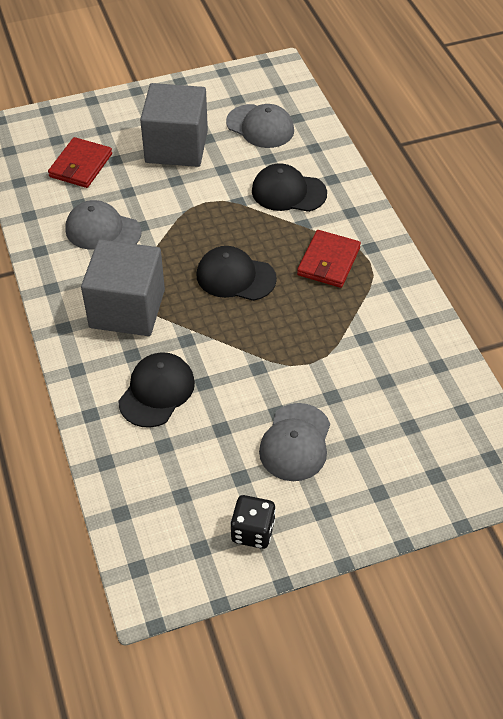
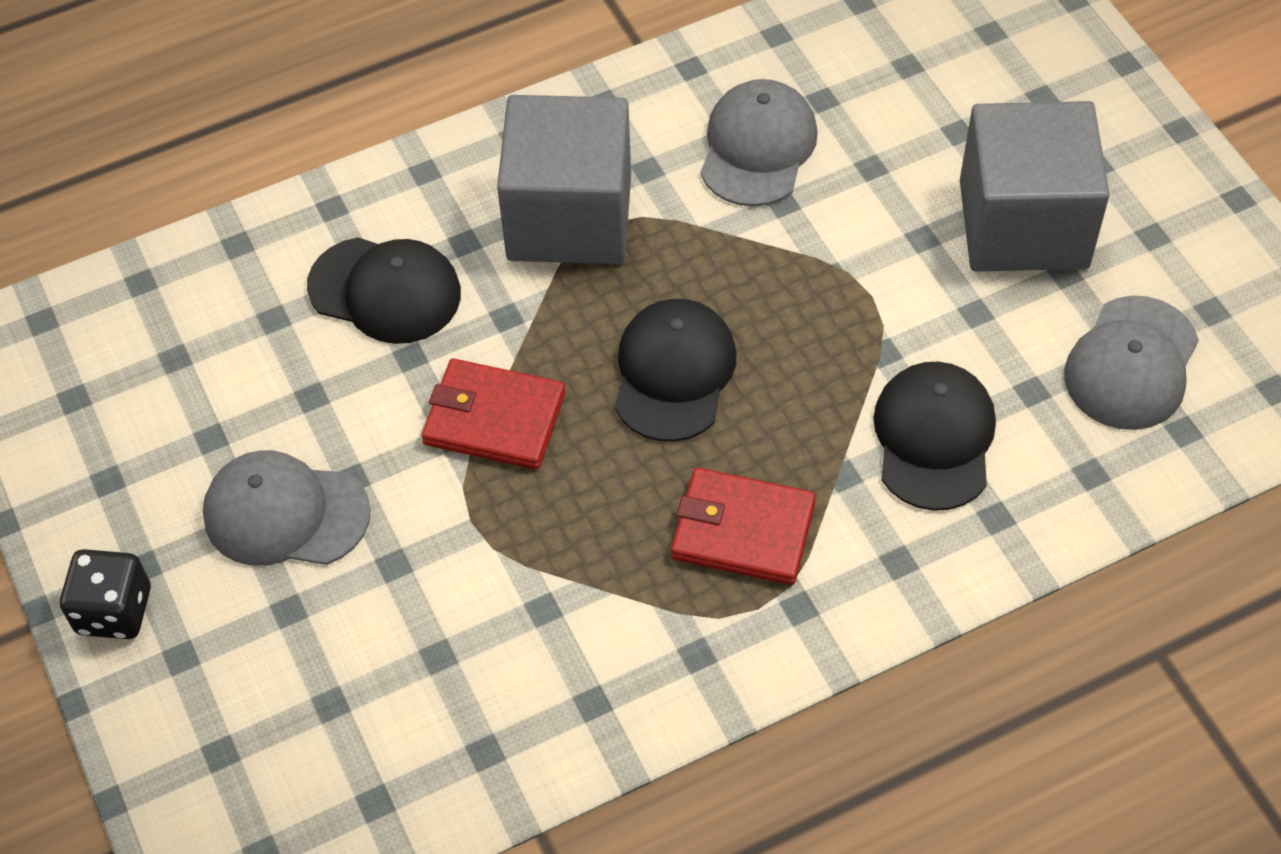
camera: 85 degrees right, 5 degrees up
(81, 165) = (927, 82): red wallet -> red wallet (494, 418)
(253, 531) = (103, 468): black dice -> black dice (114, 611)

